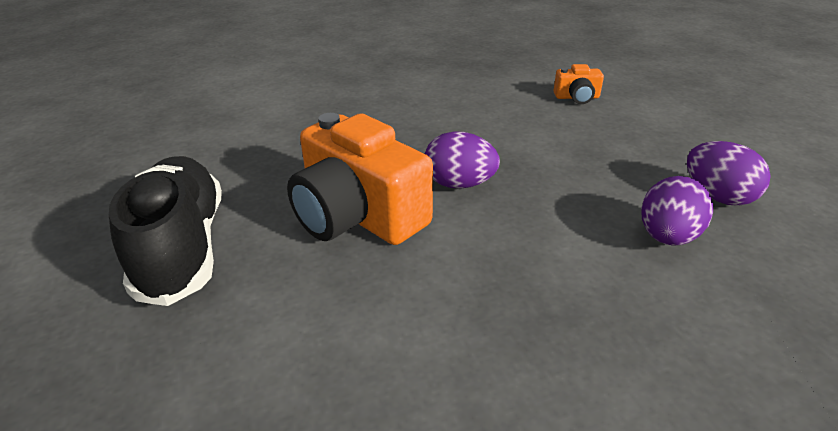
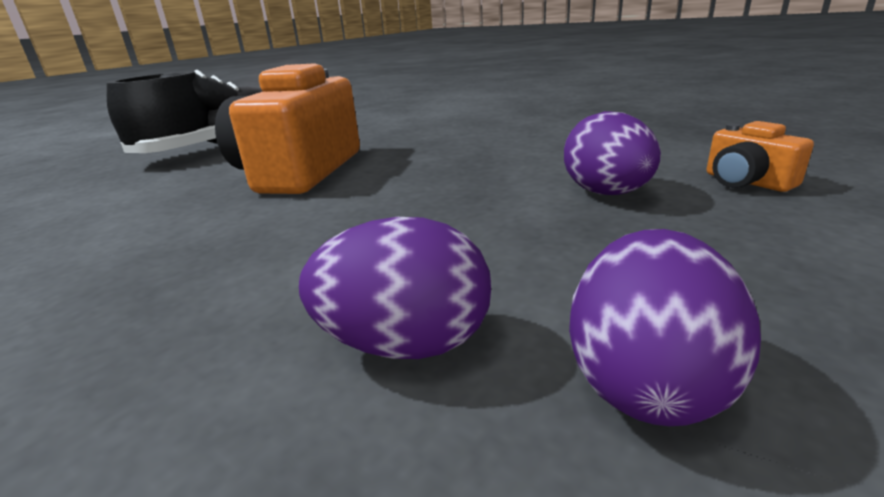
camera: 60 degrees right, 10 degrees down
(459, 184) = (396, 186): purple egg -> purple egg (606, 193)

